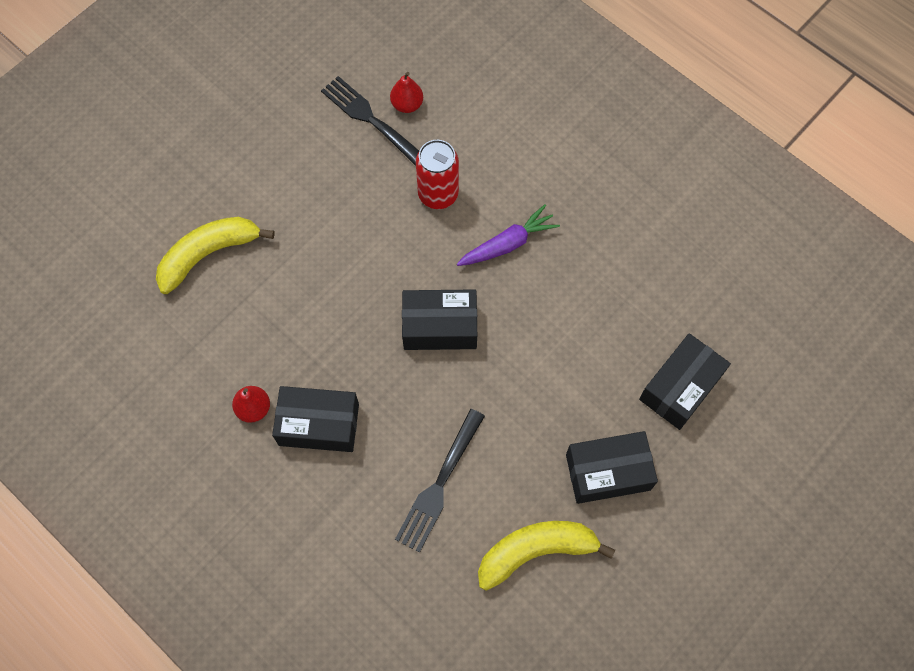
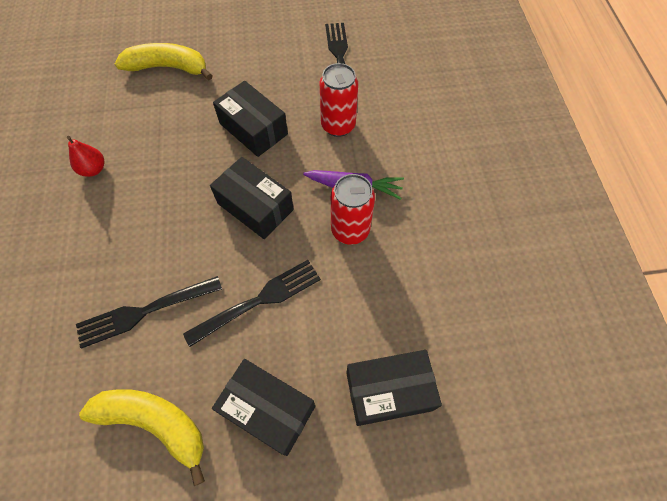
camera: 40 degrees right, 5 degrees down
(319, 424) = (117, 209): black box -> black box (253, 129)
(407, 105) = (371, 63): red pear -> none
(522, 402) = (258, 301): none -> black fork
(539, 285) = (350, 230): none -> red can

